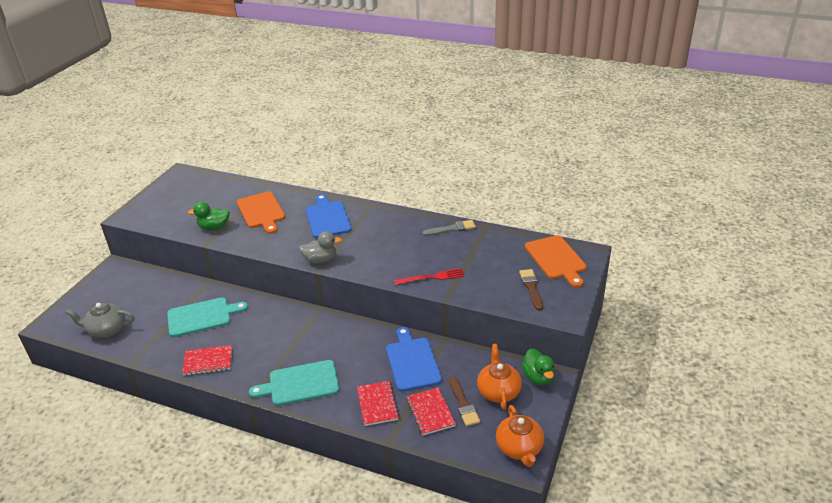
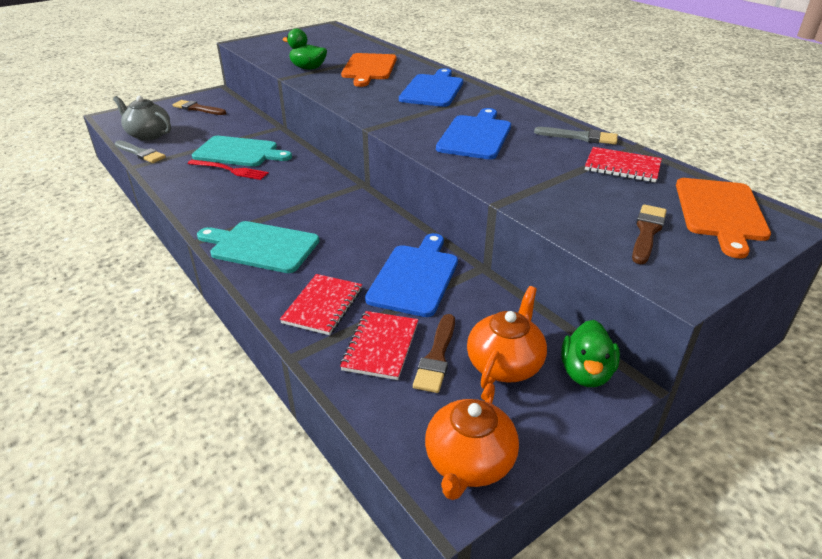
camera: 30 degrees right, 0 degrees up
(118, 288) = (197, 108): none -> brown brush
(122, 349) = (140, 153): none -> grey brush
(208, 361) = (198, 190): red notebook -> red notebook (622, 167)
(320, 260) = (383, 120): grey duck -> none
(391, 251) = (475, 136): none -> blue cutting board
(432, 277) = (502, 175): red fork -> red fork (230, 170)

